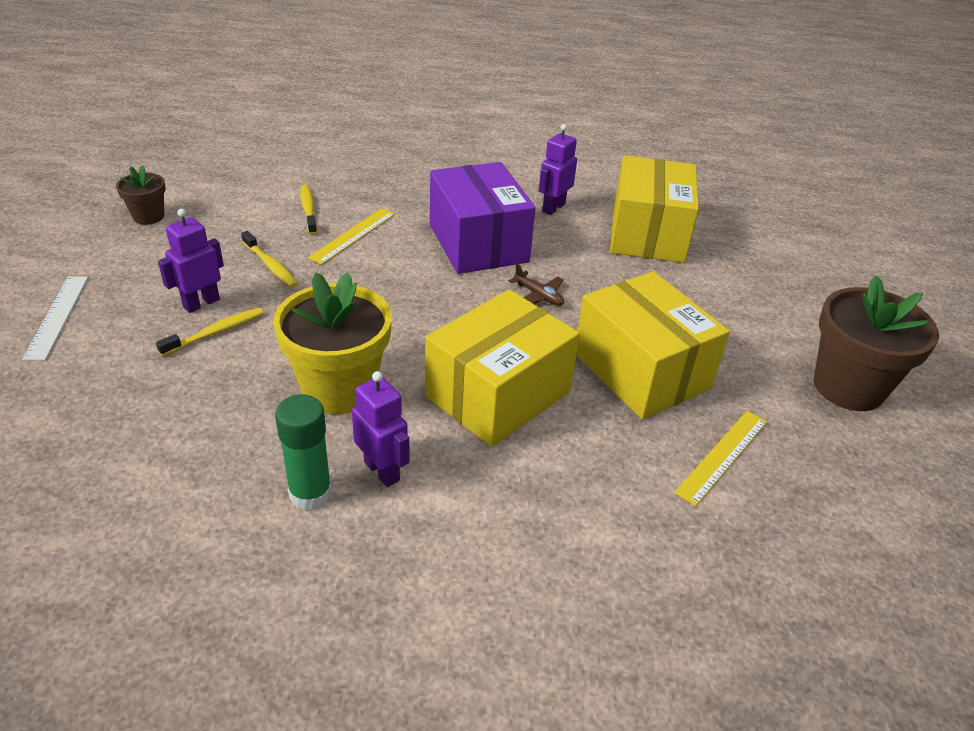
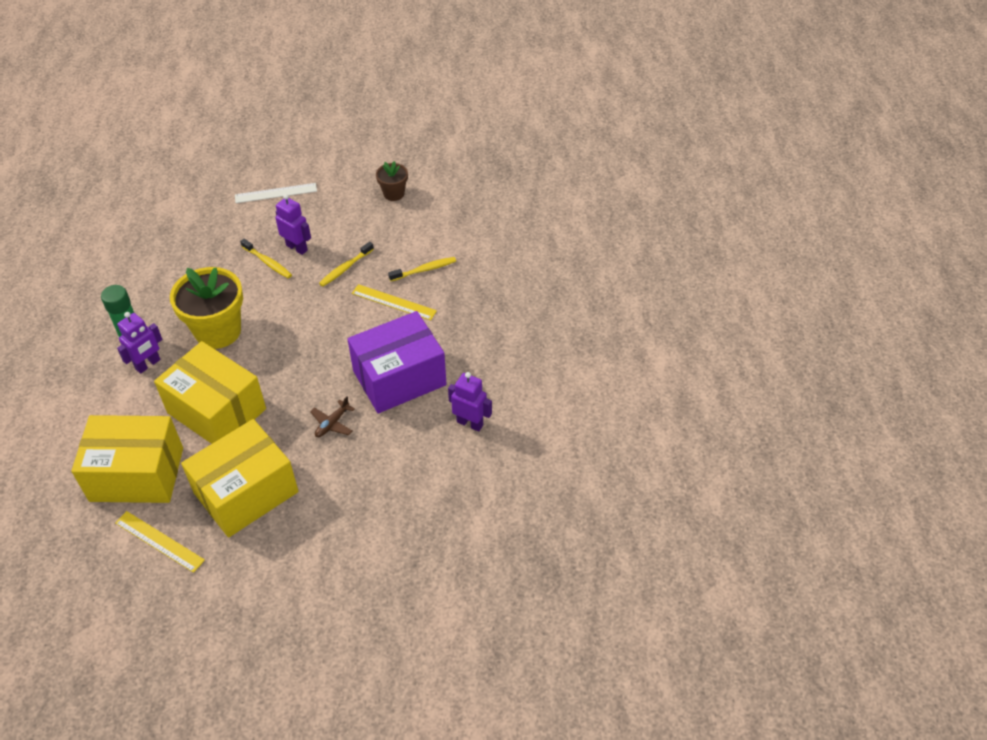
camera: 85 degrees right, 10 degrees up
(647, 234) = (441, 497): yellow box -> yellow box (137, 474)
(848, 387) = (236, 638): brown flower pot -> none

